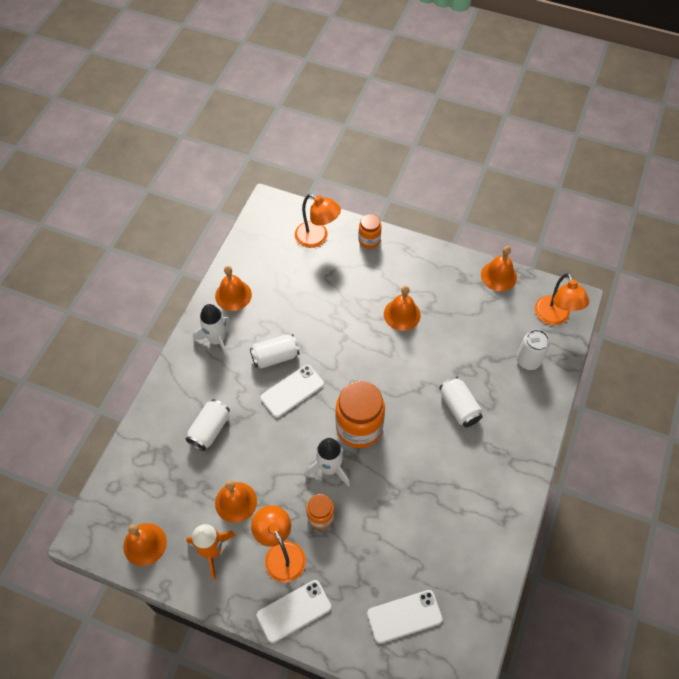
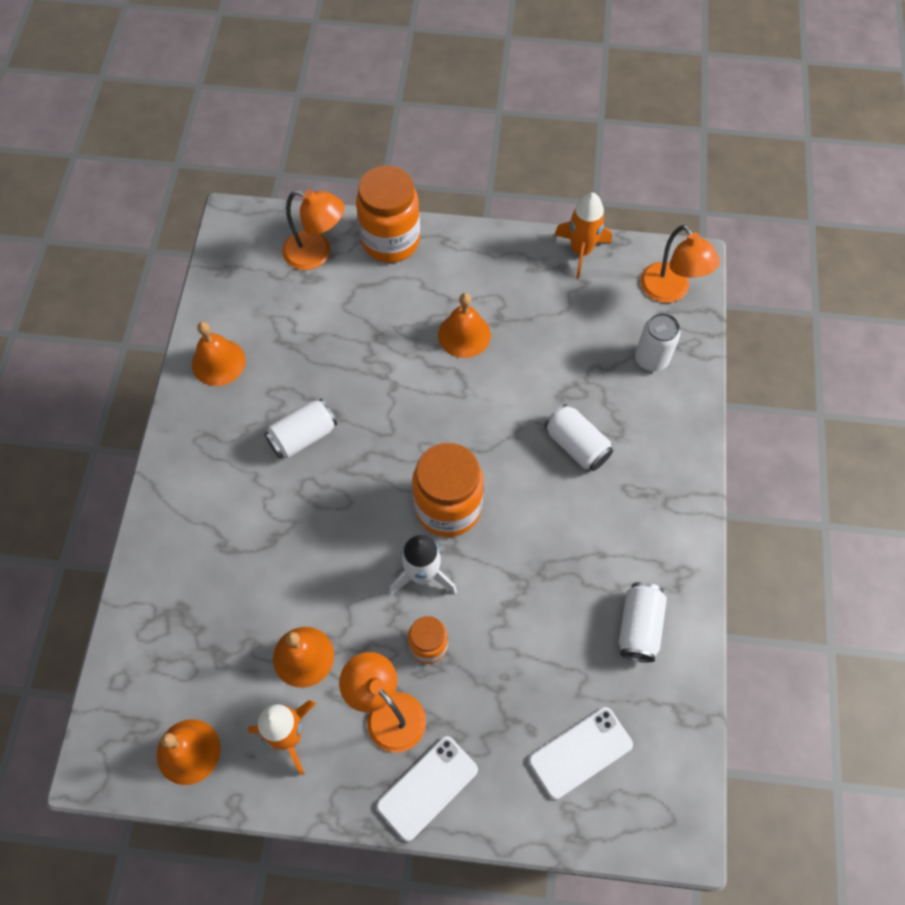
camera: 15 degrees left, 5 degrees up
(210, 429) = (237, 563): white can -> white can (639, 626)
(217, 340) = (213, 432): white rocket -> none
(292, 391) = (340, 479): white phone -> none
(369, 240) = (390, 241): orange jar -> orange jar, size x1.86
(498, 276) = (581, 251): orange bell -> orange rocket

